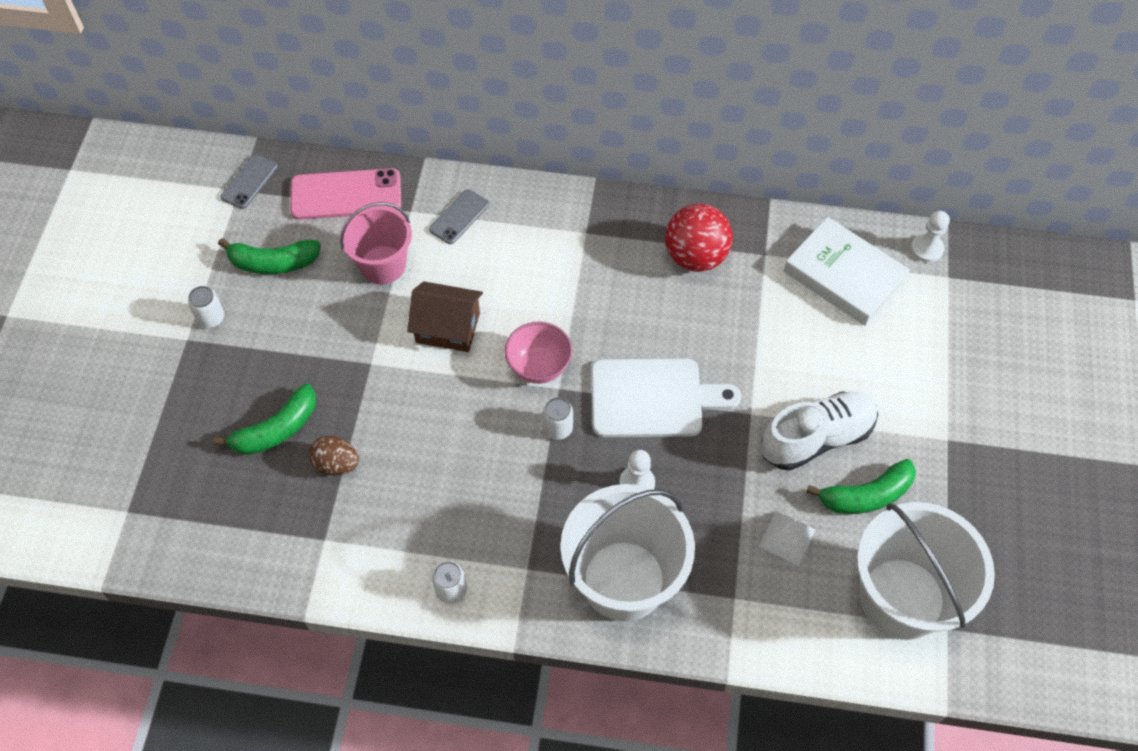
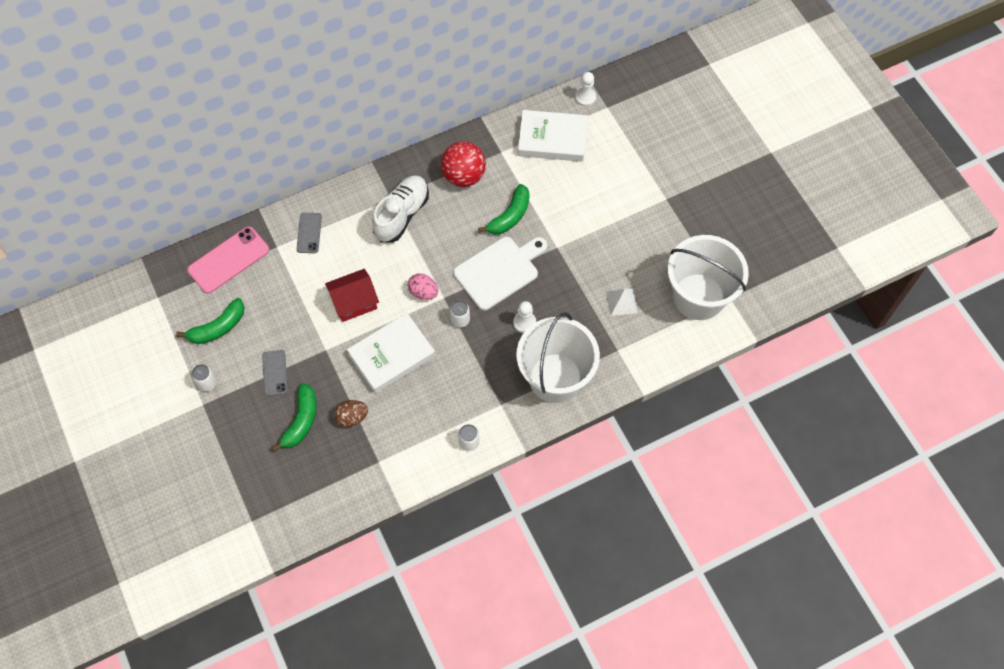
camera: 35 degrees left, 5 degrees up
(249, 182) = (160, 288): grey phone -> grey phone (275, 373)
(382, 265) = (286, 289): pink bucket -> none
(441, 419) = (392, 355): none -> white book
(448, 327) = (354, 302): brown house -> red house
(539, 367) = (423, 292): pink bowl -> pink egg
(816, 438) = (600, 239): white shoe -> white shoe (402, 215)
(866, 495) = (645, 254): green banana -> green banana (510, 216)

